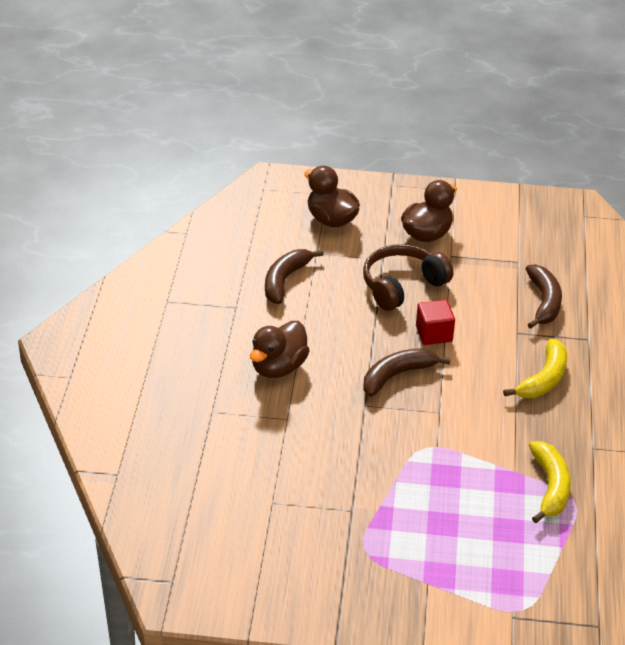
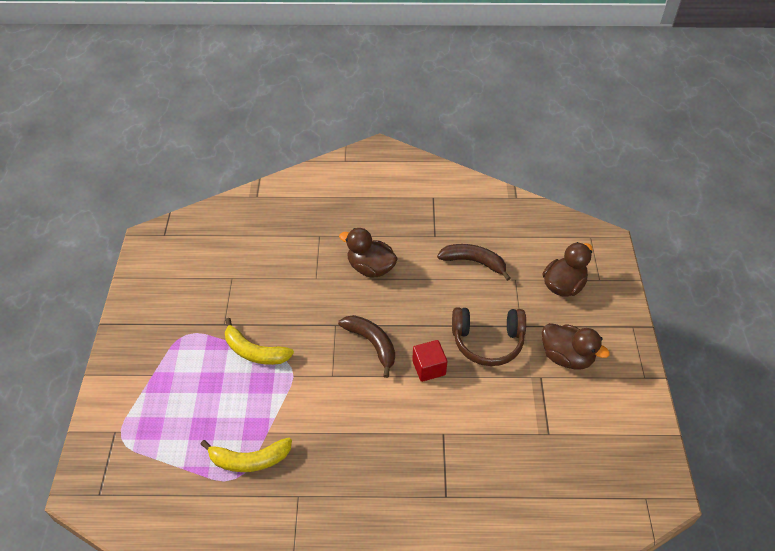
camera: 85 degrees right, 10 degrees up
(402, 286) = (487, 341): brown headphones -> brown headphones turned 135 degrees clockwise
(544, 302) = (492, 457): brown banana -> none
(544, 379) = (383, 456): yellow banana -> yellow banana (254, 351)

